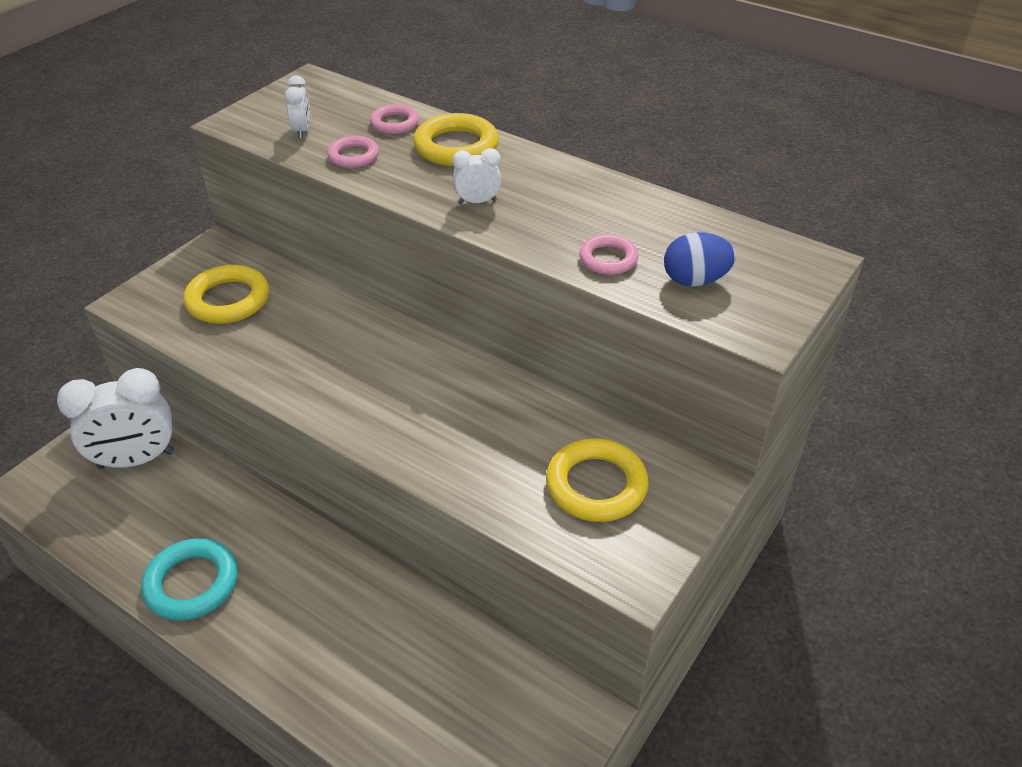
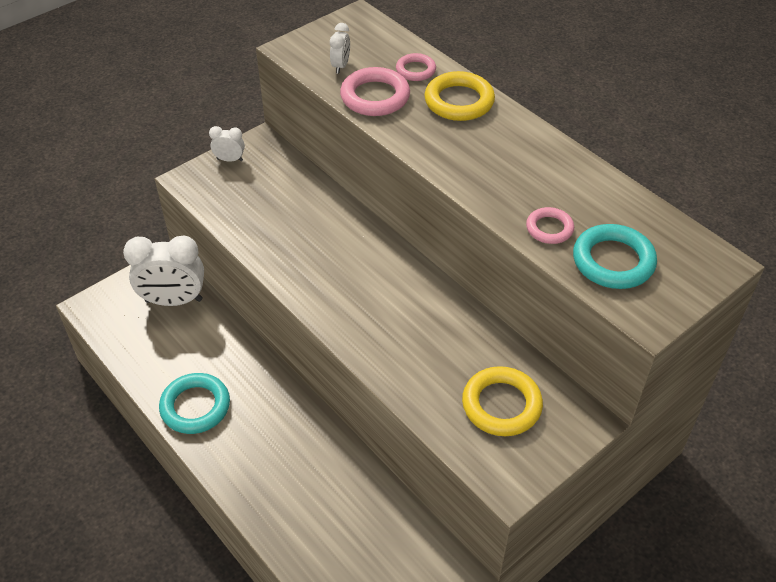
camera: 15 degrees right, 5 degrees up
(228, 300) = (261, 191): yellow ring -> none
(353, 156) = (375, 97): pink ring -> pink ring, size x1.68
(477, 202) = (461, 157): white clock -> white clock (230, 159)
(695, 280) = (613, 261): blue egg -> turquoise ring

